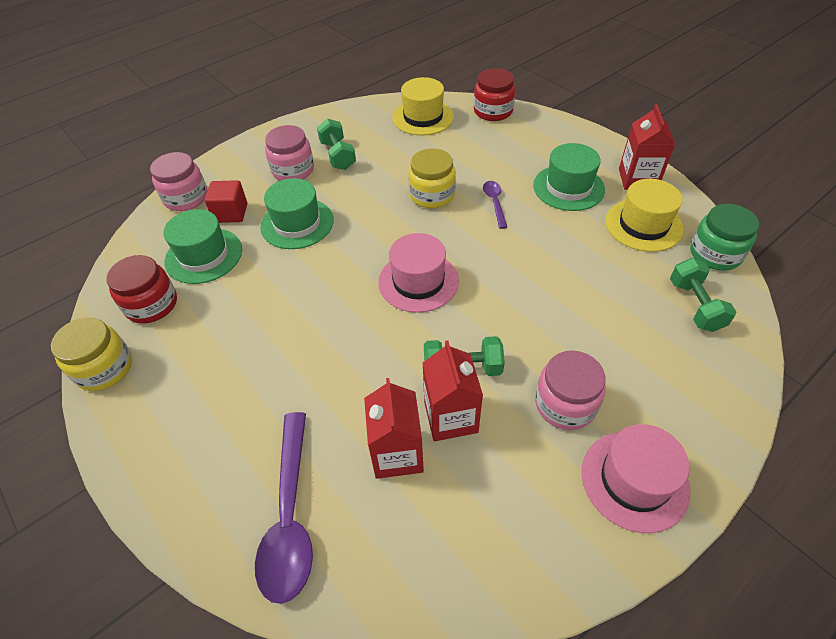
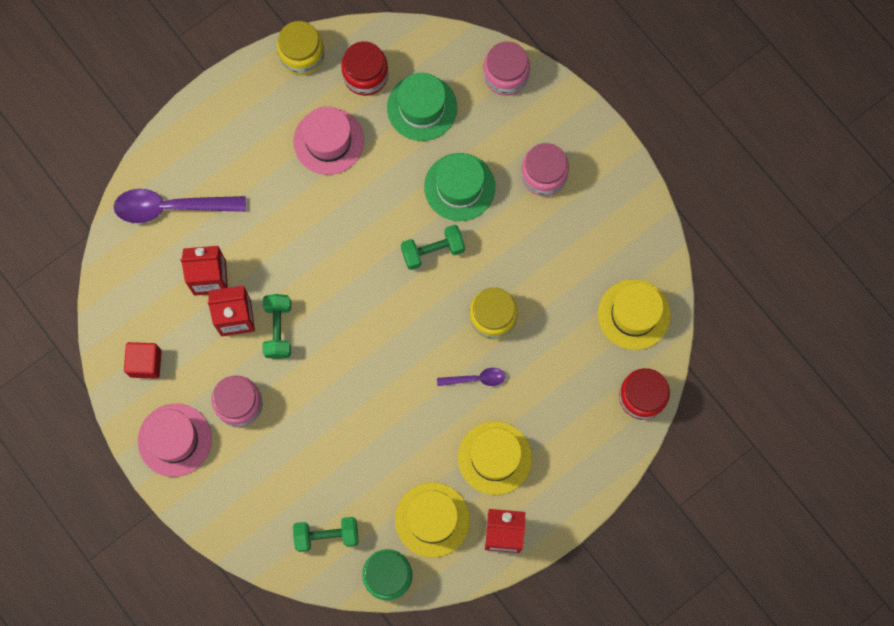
camera: 90 degrees right, 25 degrees up
(231, 213) = (479, 122): red cube -> red cube (145, 363)
(338, 155) = (566, 220): green dumbbell -> green dumbbell (433, 251)
(418, 281) = (374, 299): pink hat -> pink hat (328, 141)
(568, 187) = (495, 458): green hat -> yellow hat

